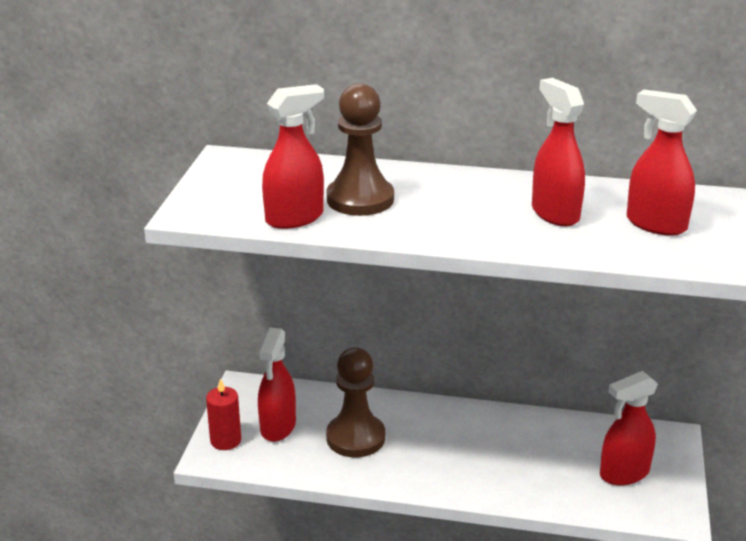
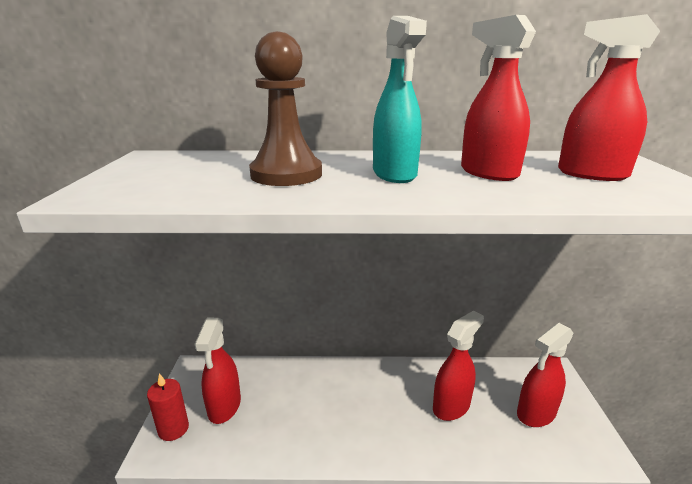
camera: 10 degrees left, 5 degrees down
(295, 218) = (214, 192): red spray bottle -> red spray bottle (451, 406)
(355, 438) = (296, 408): brown pawn -> none
(462, 208) = (394, 174): none -> turquoise spray bottle

